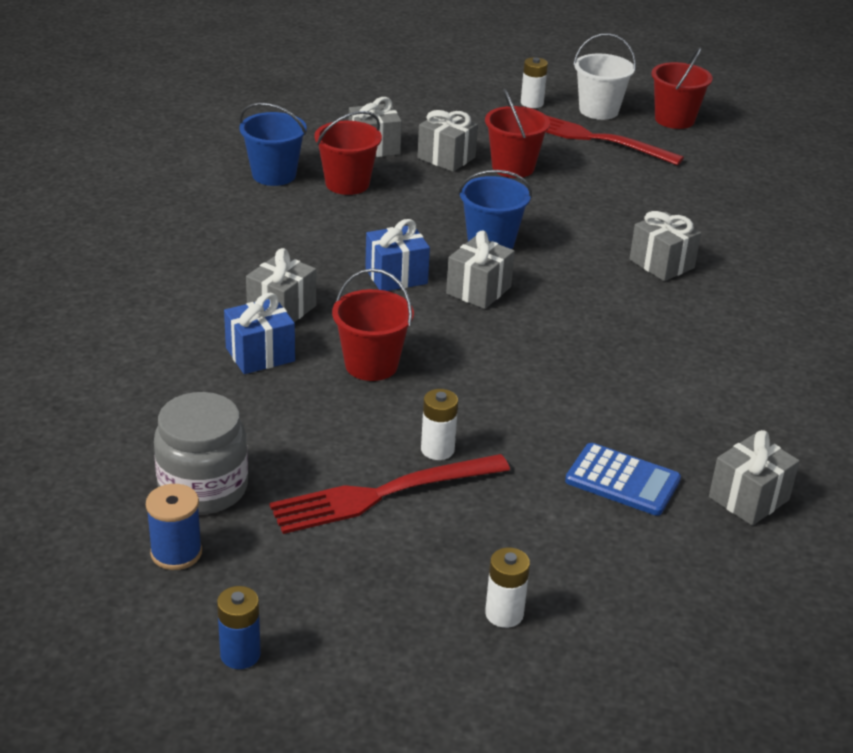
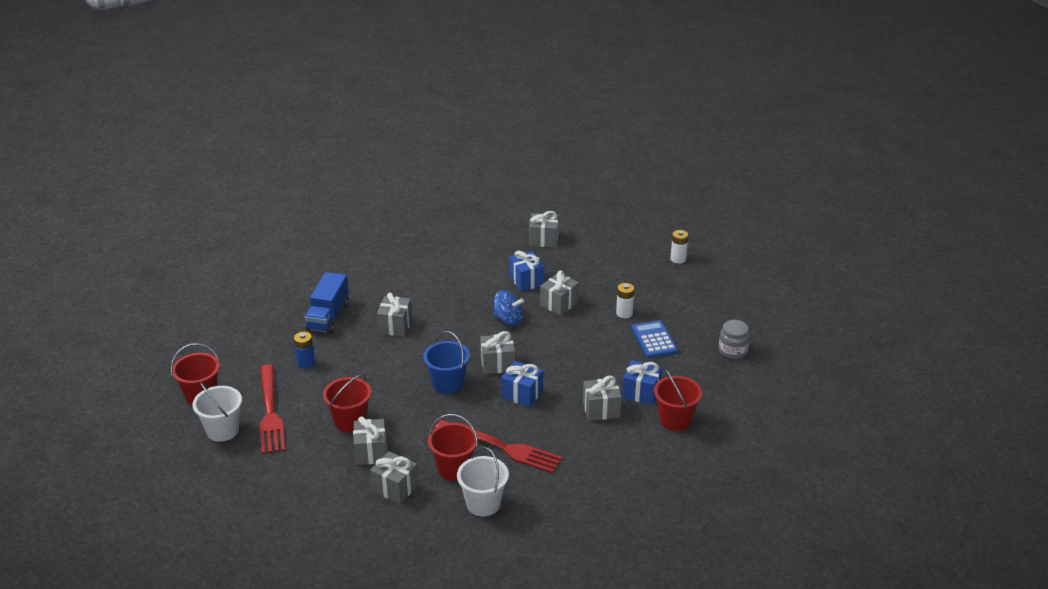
camera: 130 degrees left, 0 degrees up
(176, 553) = (767, 335): blue spool -> none
(203, 488) = (732, 351): grey jar -> grey jar, size x0.66
(240, 654) = (777, 295): blue battery -> blue battery (306, 363)
(274, 175) = (483, 503): blue bucket -> white bucket
(371, 365) = (599, 359): red bucket -> red bucket (675, 420)
(381, 495) = (668, 311): red fork -> red fork (503, 447)
(532, 103) = (244, 462): white battery -> none
(543, 407) = (559, 304): none -> grey gift
(563, 346) = (508, 319): none -> blue spinning top
(622, 480) = (575, 267): blue calculator -> blue calculator (654, 340)
(642, 413) = (526, 281): none -> blue gift
(743, 233) = (328, 317): none -> blue truck

